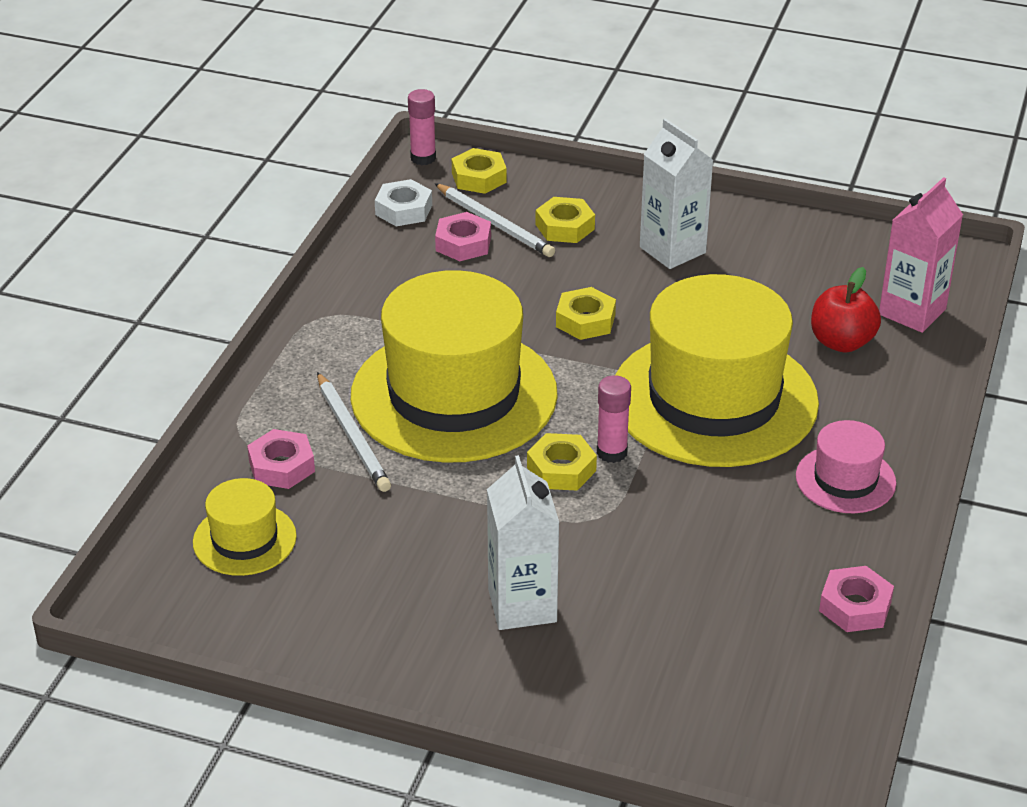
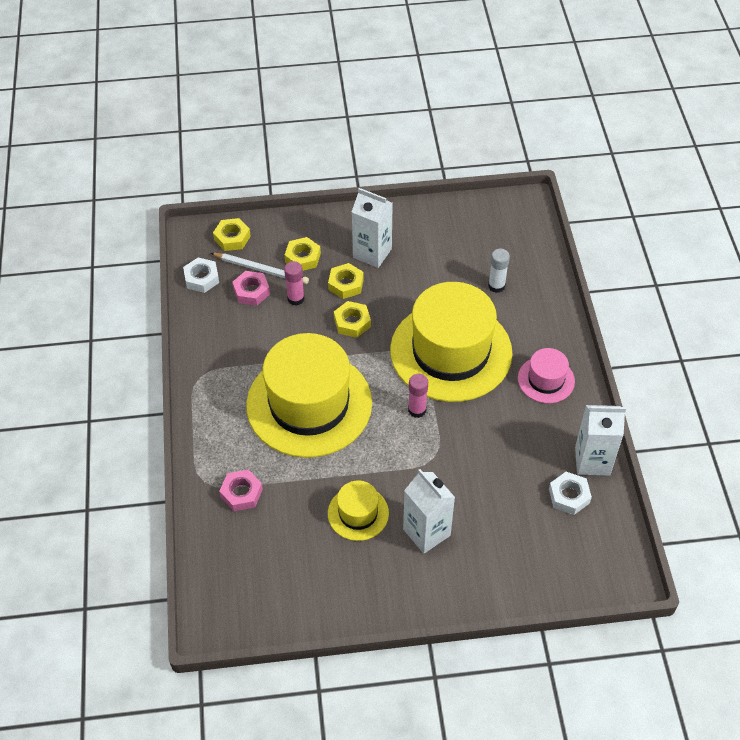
camera: 25 degrees left, 15 degrees up
(244, 539) = (251, 552): yellow hat -> yellow hat (358, 513)
(353, 436) = (269, 455): white pencil -> none
(423, 158) = (190, 234): pink glue stick -> pink glue stick (296, 298)
(561, 469) = (396, 432): yellow nut -> yellow nut (346, 284)
(785, 638) = (569, 496): none -> white nut
(841, 342) = (496, 286): red apple -> white glue stick
(855, 606) = (592, 461): pink nut -> white carton
(912, 312) = (522, 251): pink carton -> none

